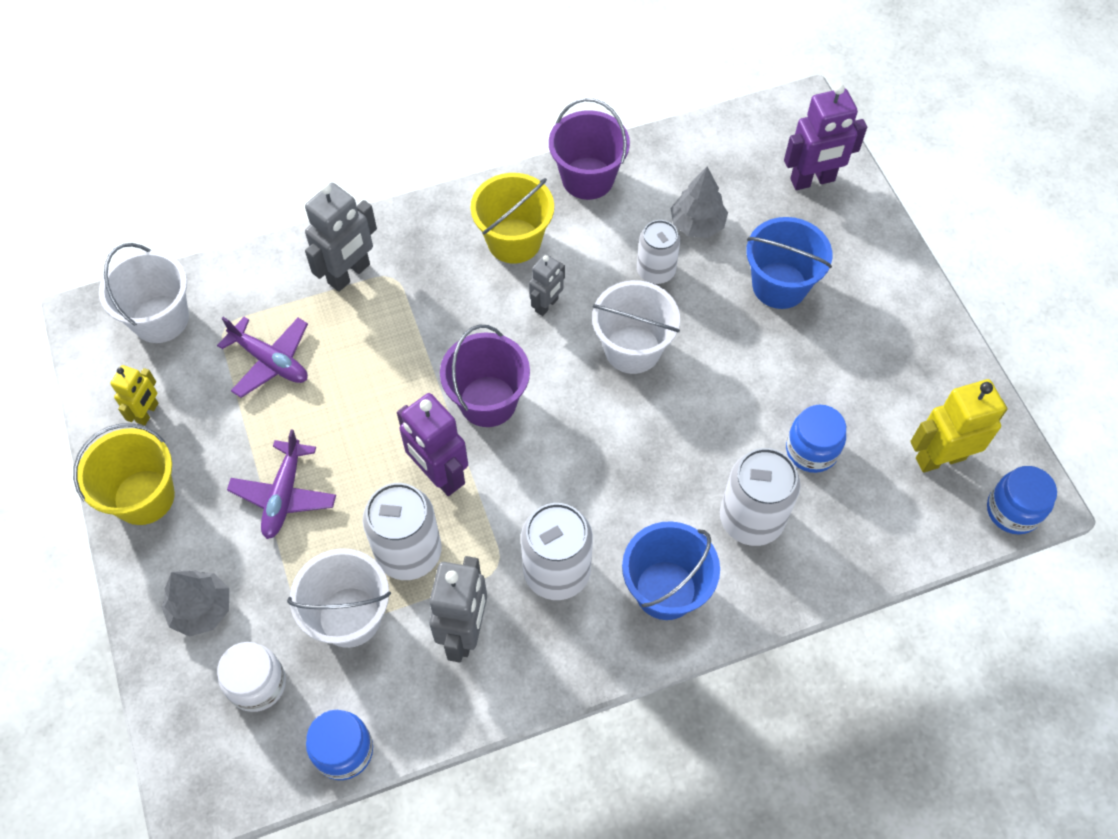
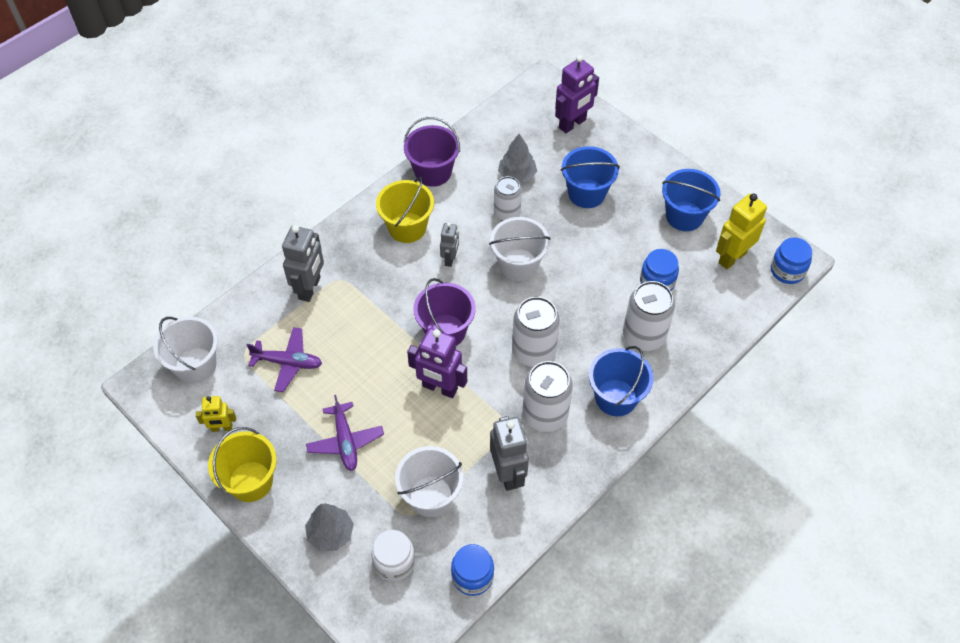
camera: 25 degrees left, 5 degrees down
(148, 413) = (222, 428): yellow robot -> yellow robot turned 90 degrees clockwise
(409, 552) = (446, 442): white can -> white can (533, 351)
(902, 371) = (684, 216): none -> blue bucket

